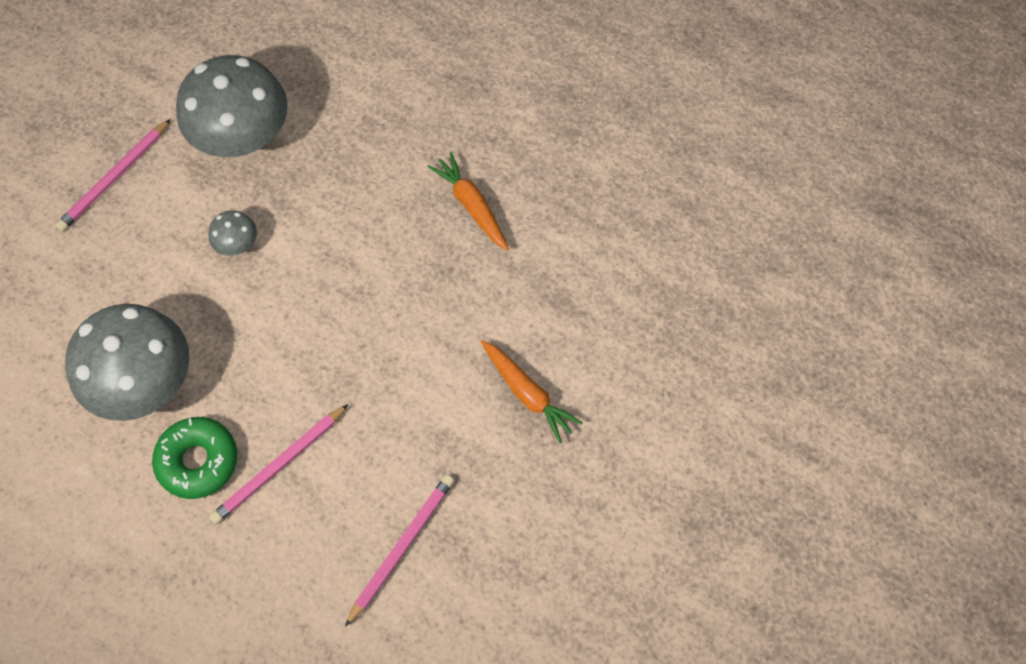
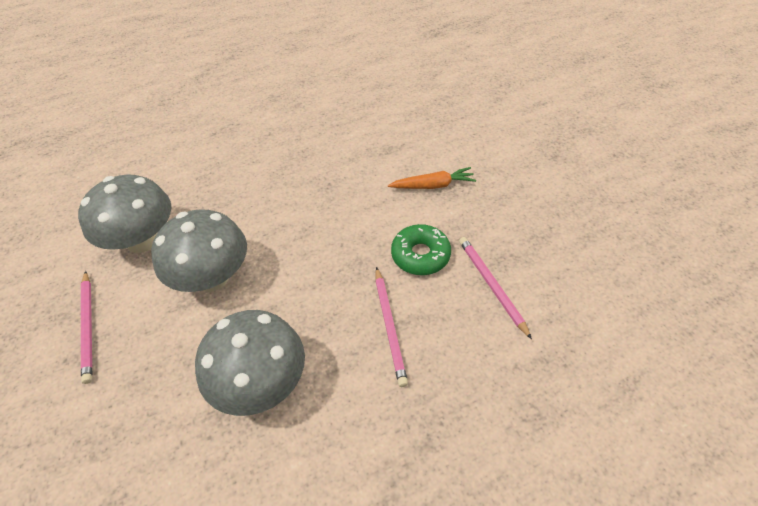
camera: 55 degrees left, 15 degrees down
(198, 461) = (349, 375): green donut -> green donut (420, 255)
(237, 244) = (212, 277): grey mushroom -> grey mushroom, size x2.32
(472, 206) = (300, 158): orange carrot -> none

